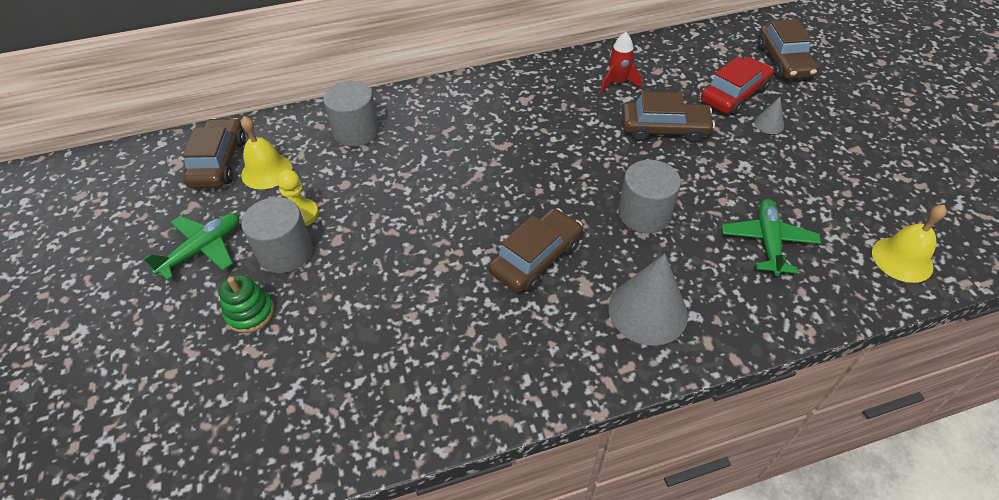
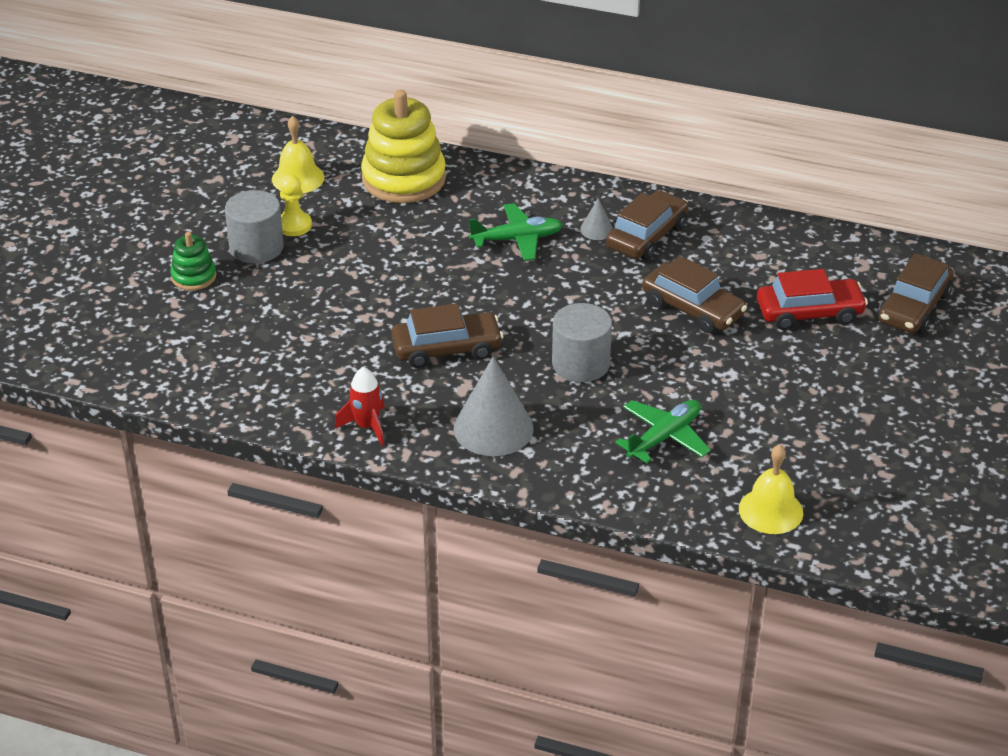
camera: 35 degrees right, 10 degrees down
(203, 249) = (198, 215): green plane -> green plane (517, 239)
(219, 162) = (266, 153): brown car -> brown car (647, 236)
(356, 131) = (404, 179): grey cylinder -> yellow stacking toy
(617, 82) = (702, 247): red rocket -> red rocket (367, 426)
(769, 124) = (807, 354): grey cone -> grey cone (596, 230)

